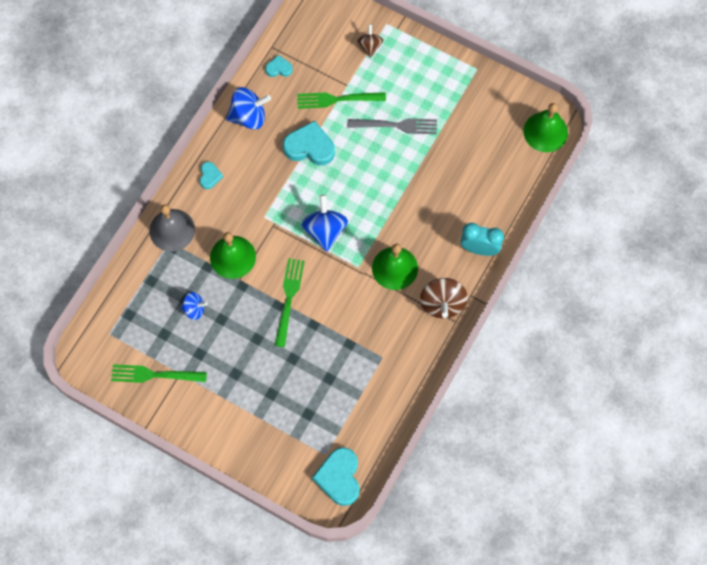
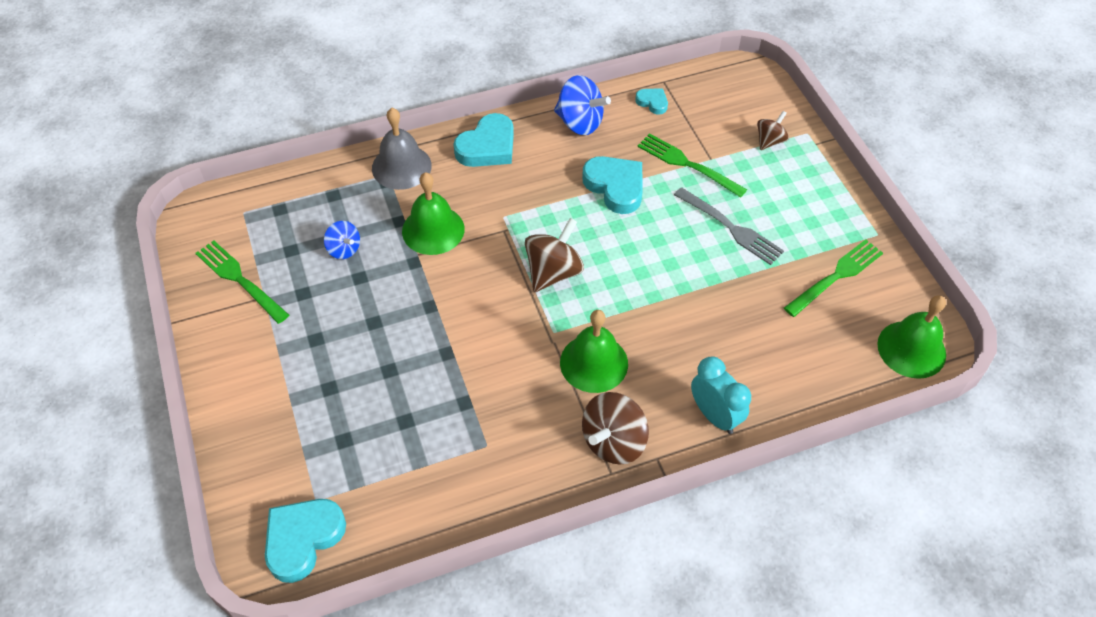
camera: 40 degrees right, 15 degrees down
(210, 176) = (487, 147): turquoise heart -> turquoise heart, size x1.89
(289, 298) = (447, 309): green fork -> green fork (836, 276)
(325, 230) = (553, 272): blue spinning top -> brown spinning top

